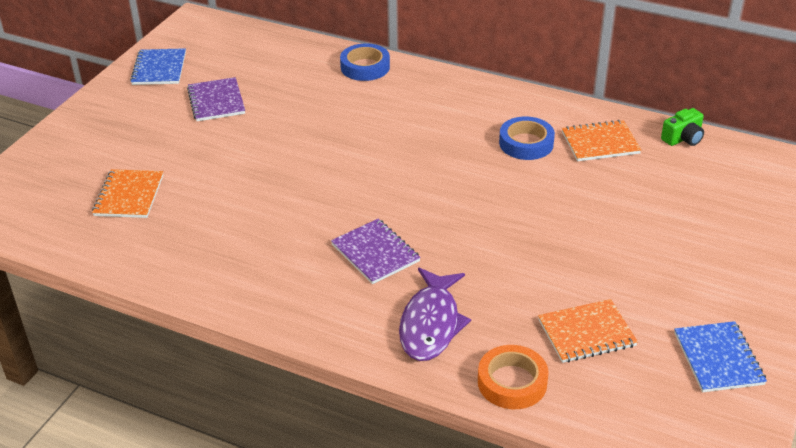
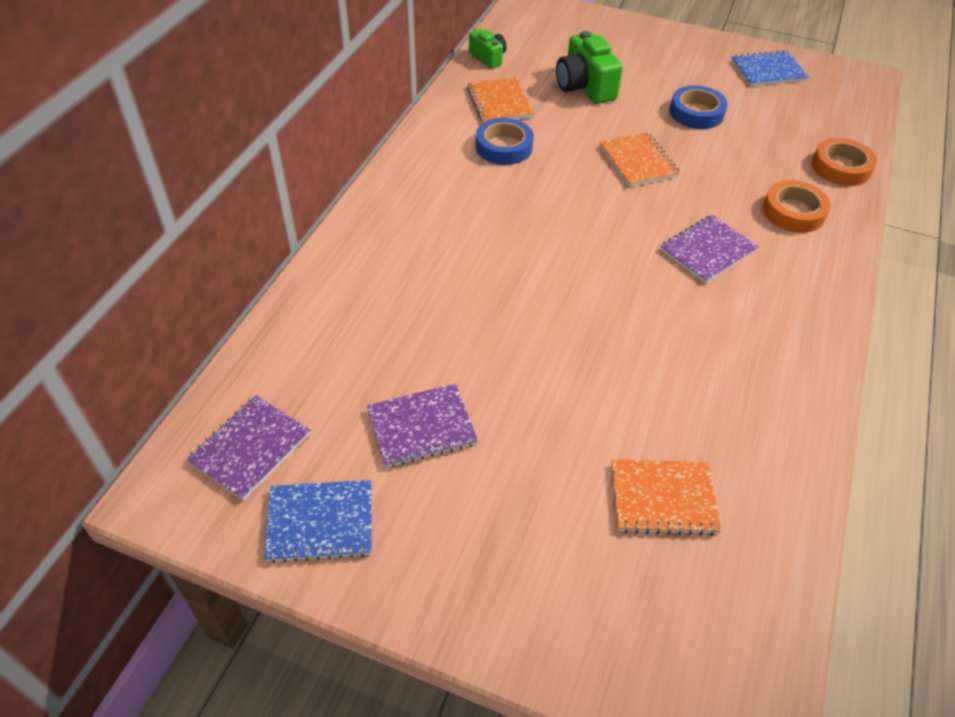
camera: 95 degrees left, 10 degrees up
(218, 44) = (250, 448): none -> purple notebook
(365, 67) = (341, 272): blue tape -> blue tape (696, 113)
(431, 324) = (793, 212): purple fish -> orange tape
(586, 333) = (767, 127): orange notebook -> orange notebook (638, 161)
(642, 200) = (585, 87): none -> green camera

